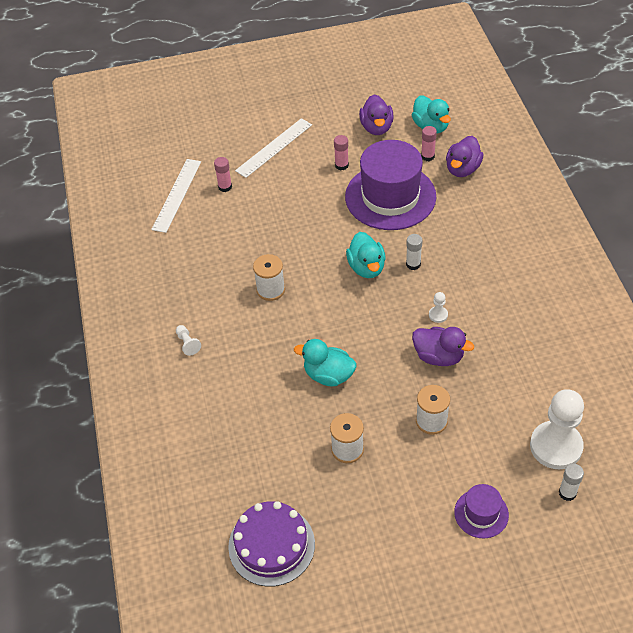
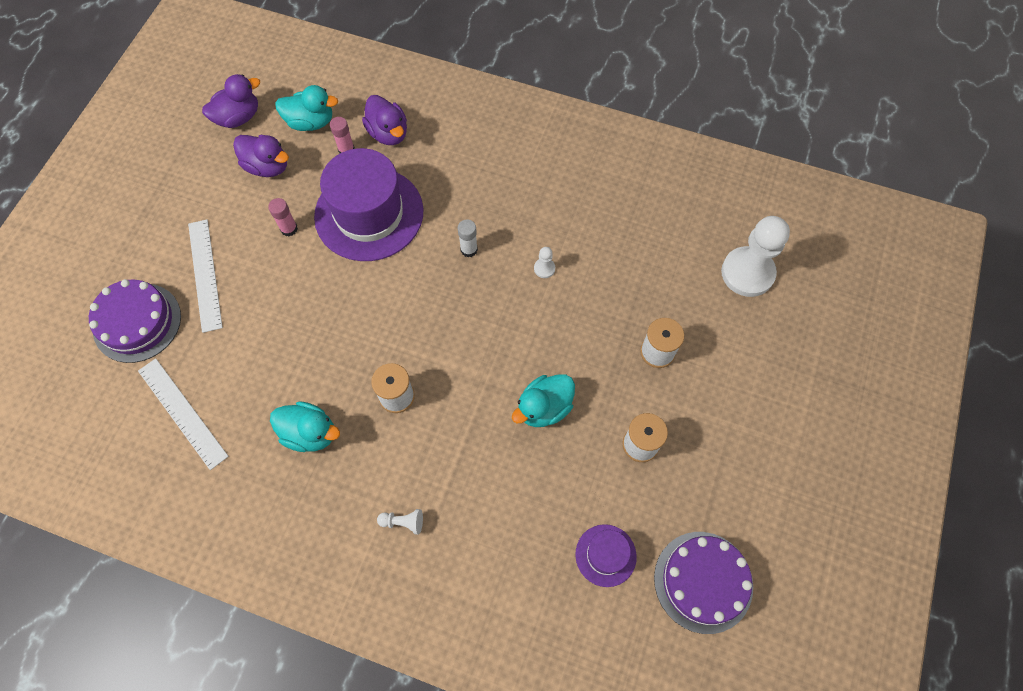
camera: 60 degrees left, 15 degrees up
(217, 139) = (137, 322): none -> purple cake
(225, 187) = (216, 356): pink glue stick -> none
(366, 267) = (440, 291): turquoise duck -> turquoise duck (310, 433)
(438, 356) = (591, 299): purple duck -> purple duck (238, 117)
(481, 513) = (777, 376): purple hat -> purple hat (605, 555)
(567, 493) = (797, 296): white glue stick -> none

